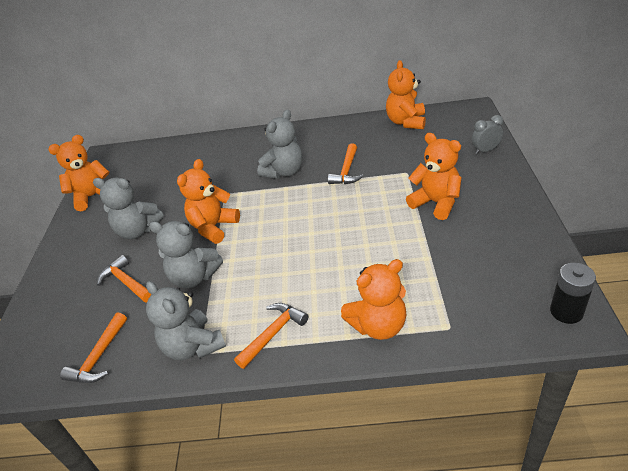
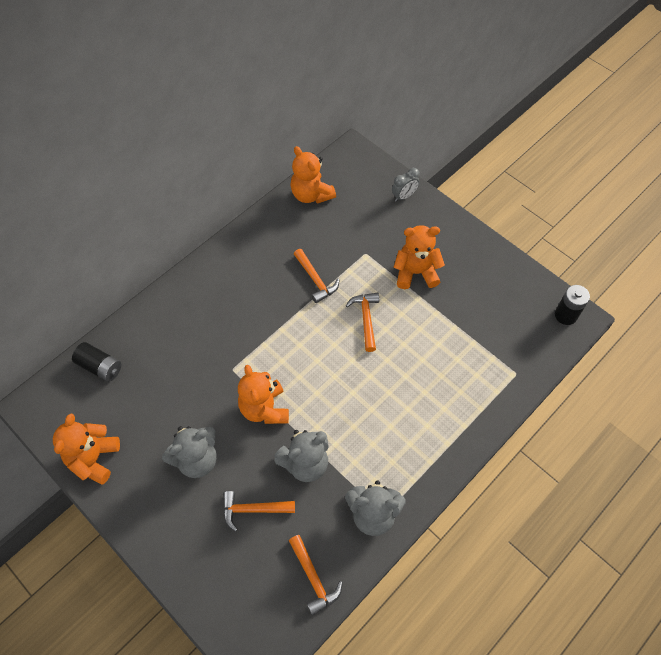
camera: 50 degrees left, 20 degrees up
(158, 154) = (100, 367): none -> black battery
(273, 334) = (416, 461): orange hammer -> orange hammer (366, 319)
(284, 172) = (261, 312): grey teddy bear -> none
(378, 325) = (475, 403): orange teddy bear -> none
(485, 150) = (404, 196): grey clock -> grey clock turned 150 degrees counterclockwise

